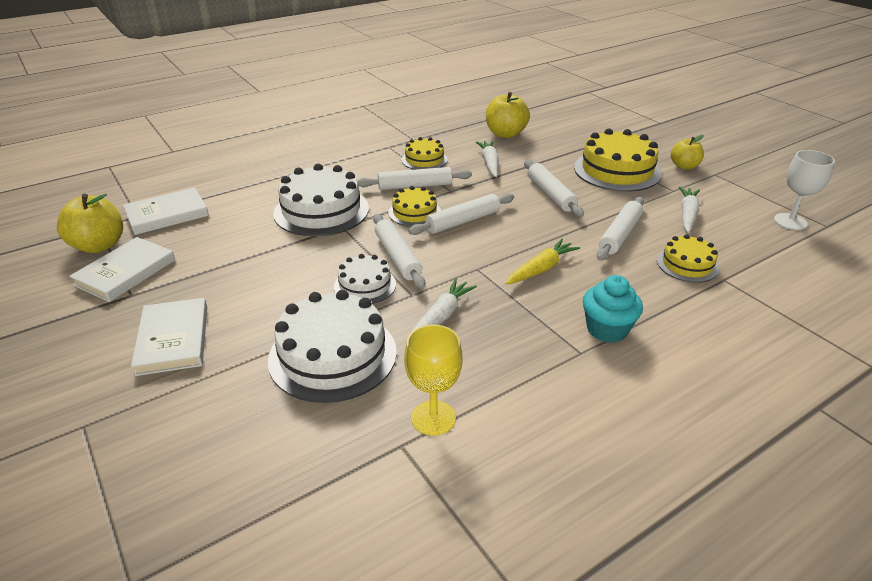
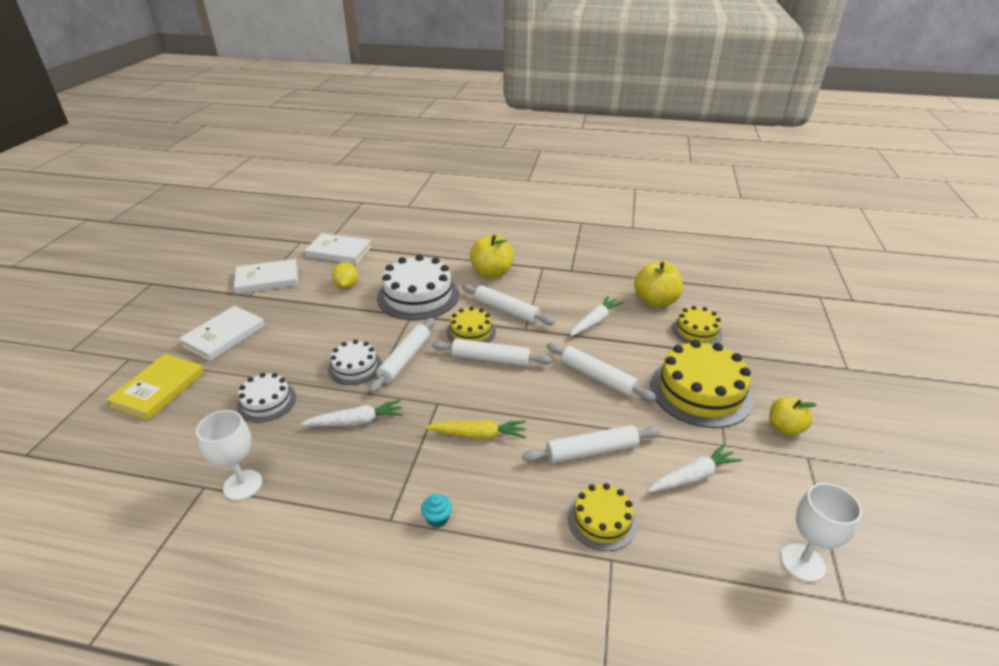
camera: 45 degrees right, 0 degrees up
(99, 246) = (282, 255): yellow apple -> yellow apple (492, 273)
(188, 421) = (159, 389): none -> yellow book
(234, 236) = (347, 286): none -> yellow lemon
(333, 355) = (266, 402): white cake -> white cake, size x0.56
(424, 160) = (549, 291): yellow cake -> yellow cake (696, 331)
(433, 418) = (243, 485): yellow goblet -> white goblet
(550, 194) = (597, 377): white rolling pin -> white rolling pin turned 75 degrees counterclockwise
(607, 329) = (437, 518): turquoise cupcake -> turquoise cupcake, size x0.52

